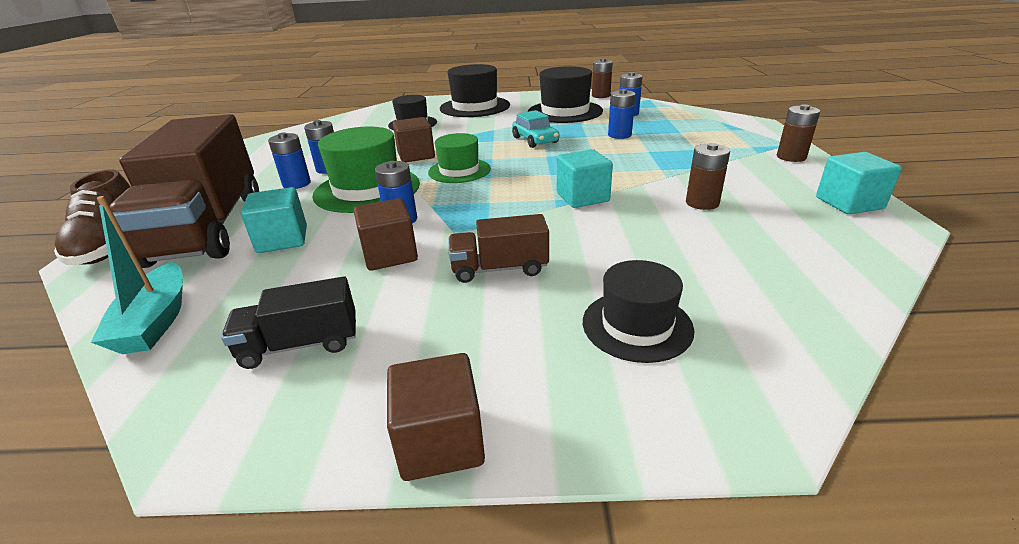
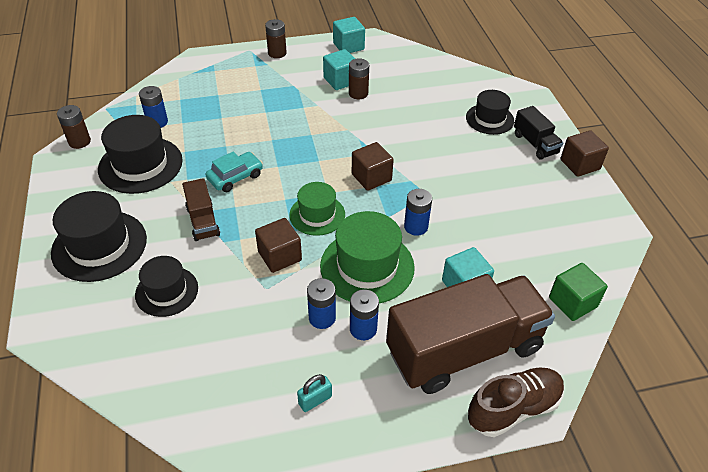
camera: 105 degrees left, 15 degrees up
(156, 321) = (572, 302): turquoise boat -> green cube
(257, 164) = (315, 400): none -> turquoise padlock
(300, 344) = (556, 226): black truck -> black truck (535, 144)
(390, 255) = (464, 218): brown cube -> brown cube (371, 177)
(499, 269) = (461, 167): brown truck -> brown truck (203, 221)
(582, 197) = (359, 141): turquoise cube -> turquoise cube (340, 80)
(619, 135) = (224, 126): blue battery -> none

